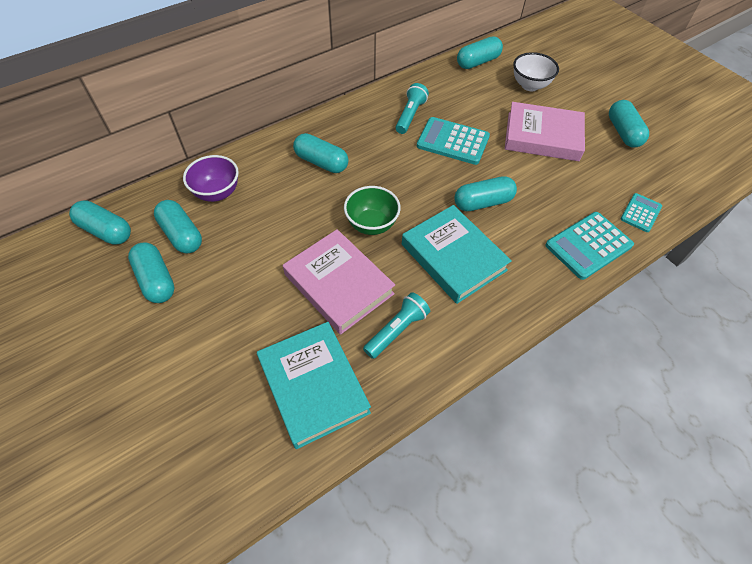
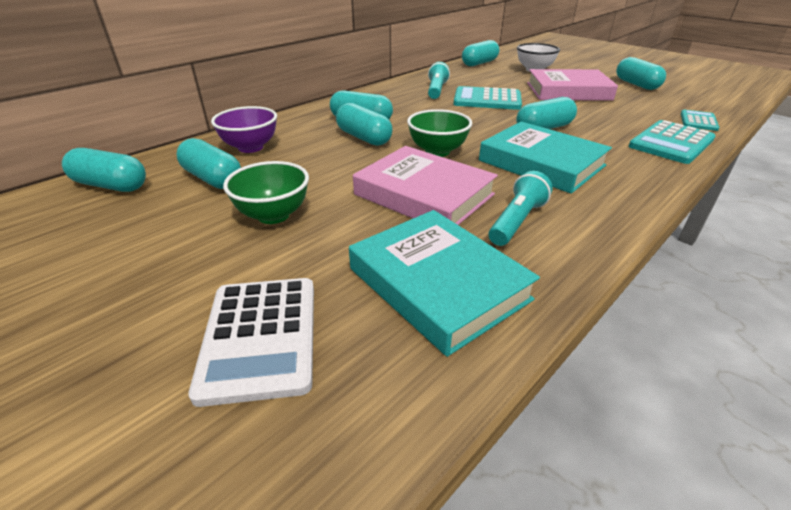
camera: 10 degrees left, 20 degrees down
(156, 280) = (184, 216): turquoise capsule -> turquoise capsule (364, 138)
(191, 410) = (260, 337): none -> white calculator
(219, 290) = (273, 215): none -> green bowl

